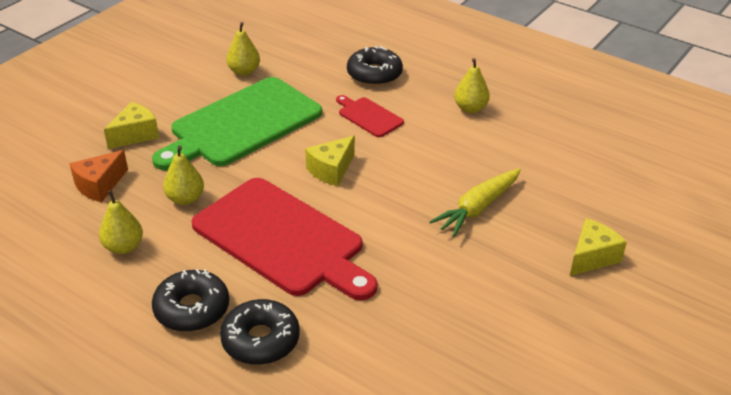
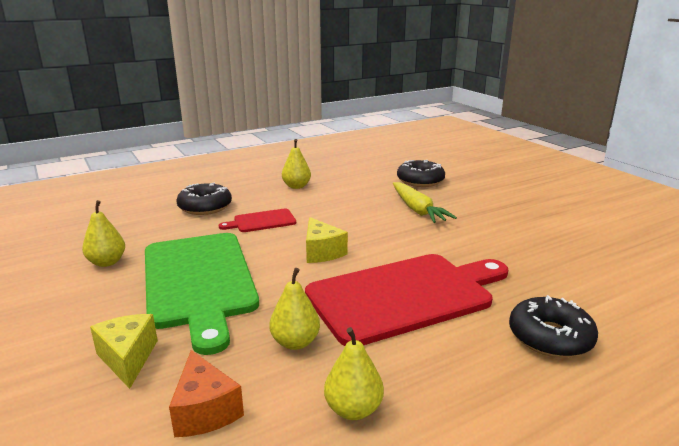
camera: 65 degrees left, 15 degrees down
(192, 309) = (491, 373): black donut -> black donut (420, 181)
(592, 257) = (489, 191): yellow cheese -> none

